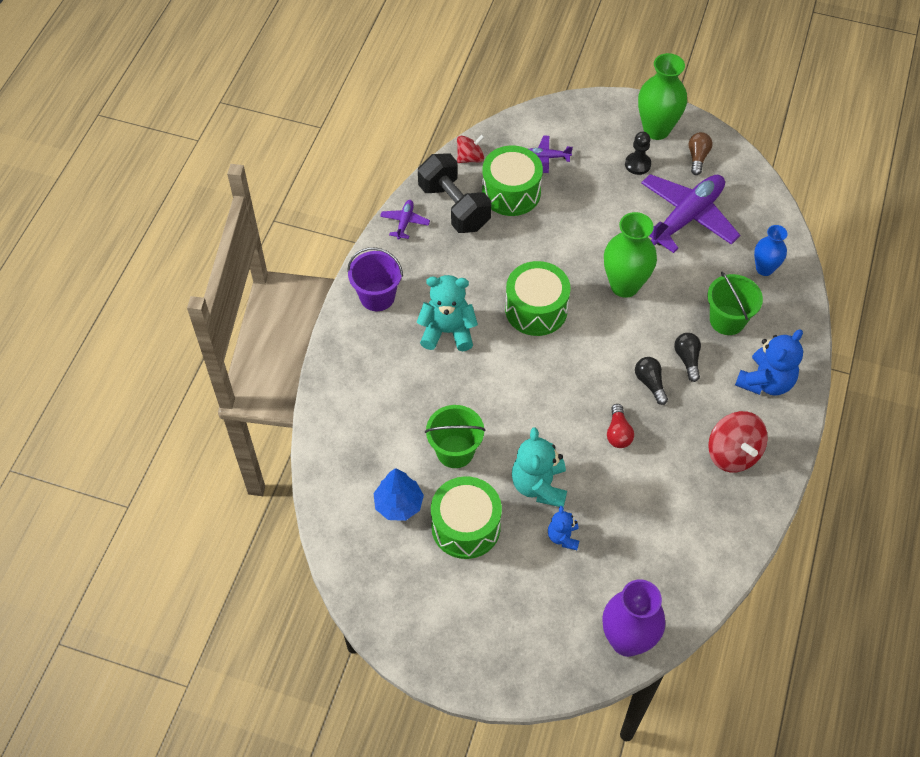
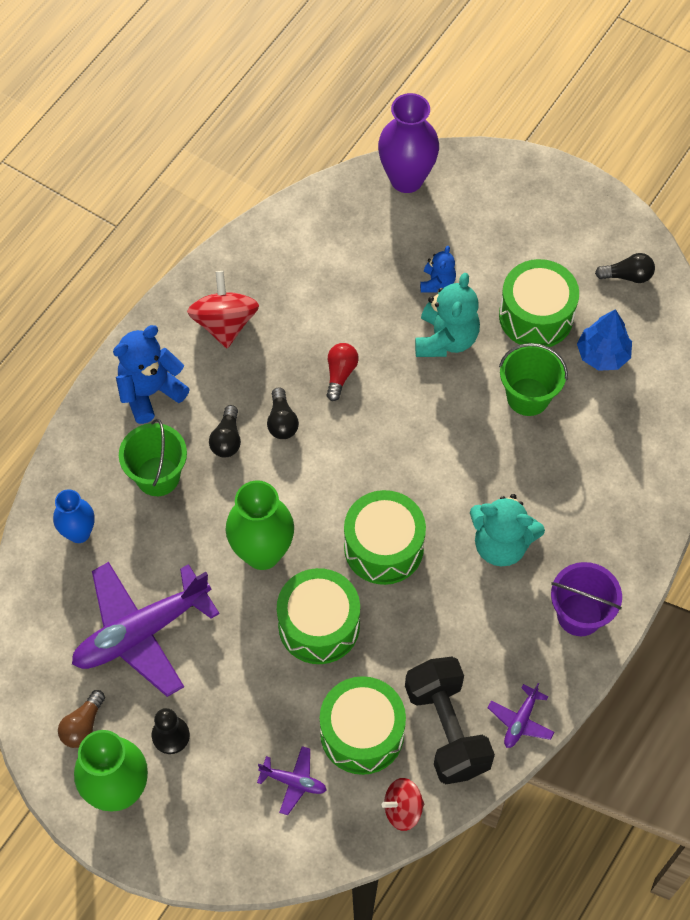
camera: 165 degrees left, 5 degrees up
(390, 588) = (627, 276): none -> black light bulb
(564, 248) = (319, 625): none -> green drum

